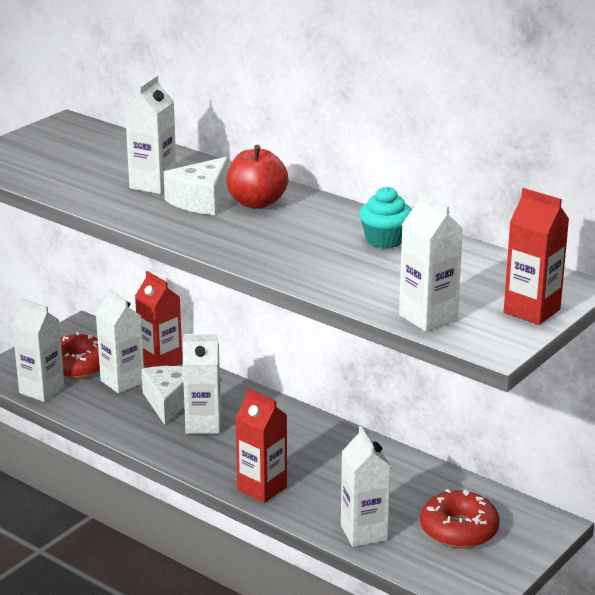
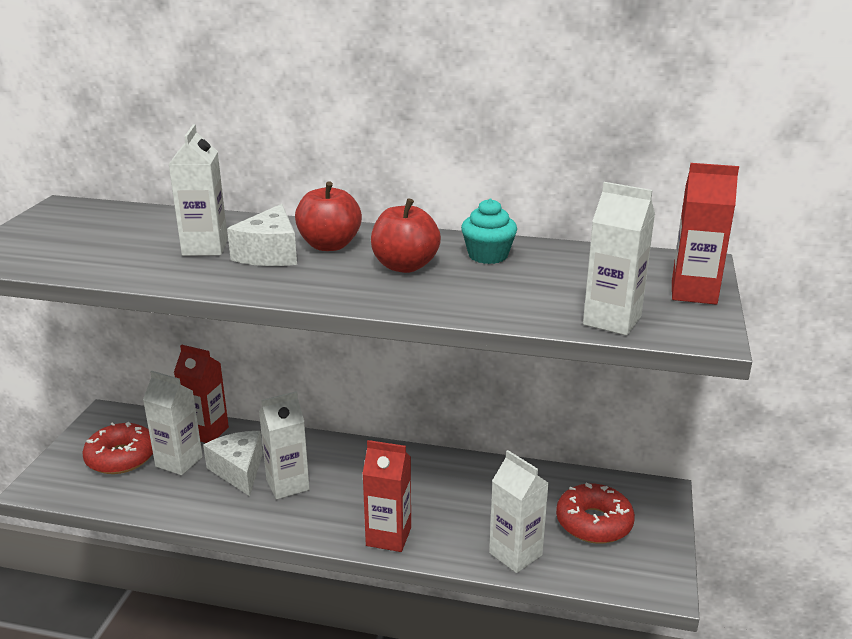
camera: 25 degrees left, 0 degrees up
(42, 390) = (96, 493): white carton -> none
(302, 234) = (405, 266): none -> red apple

